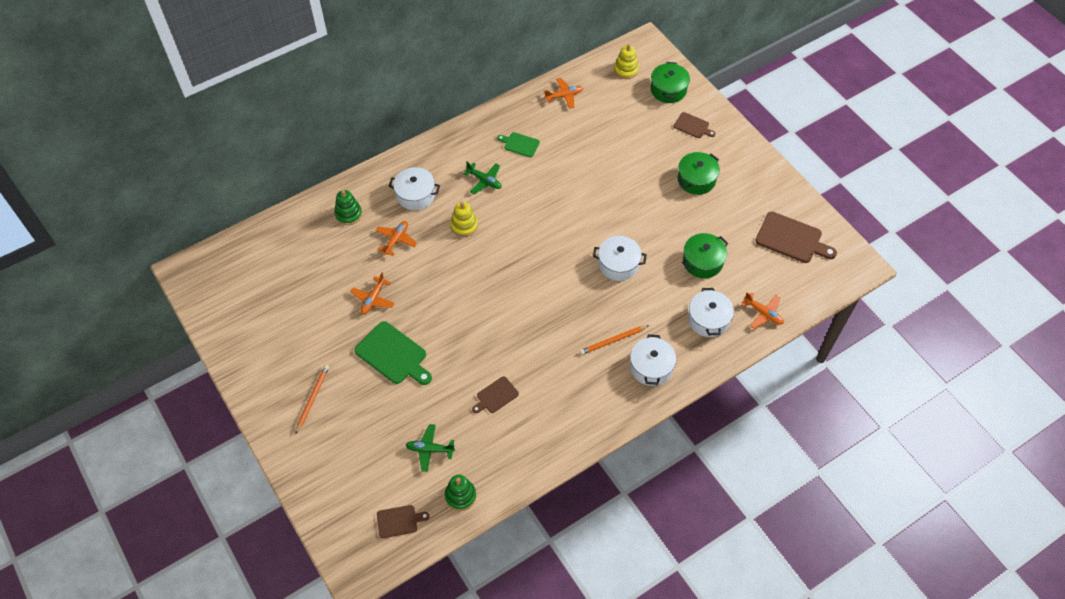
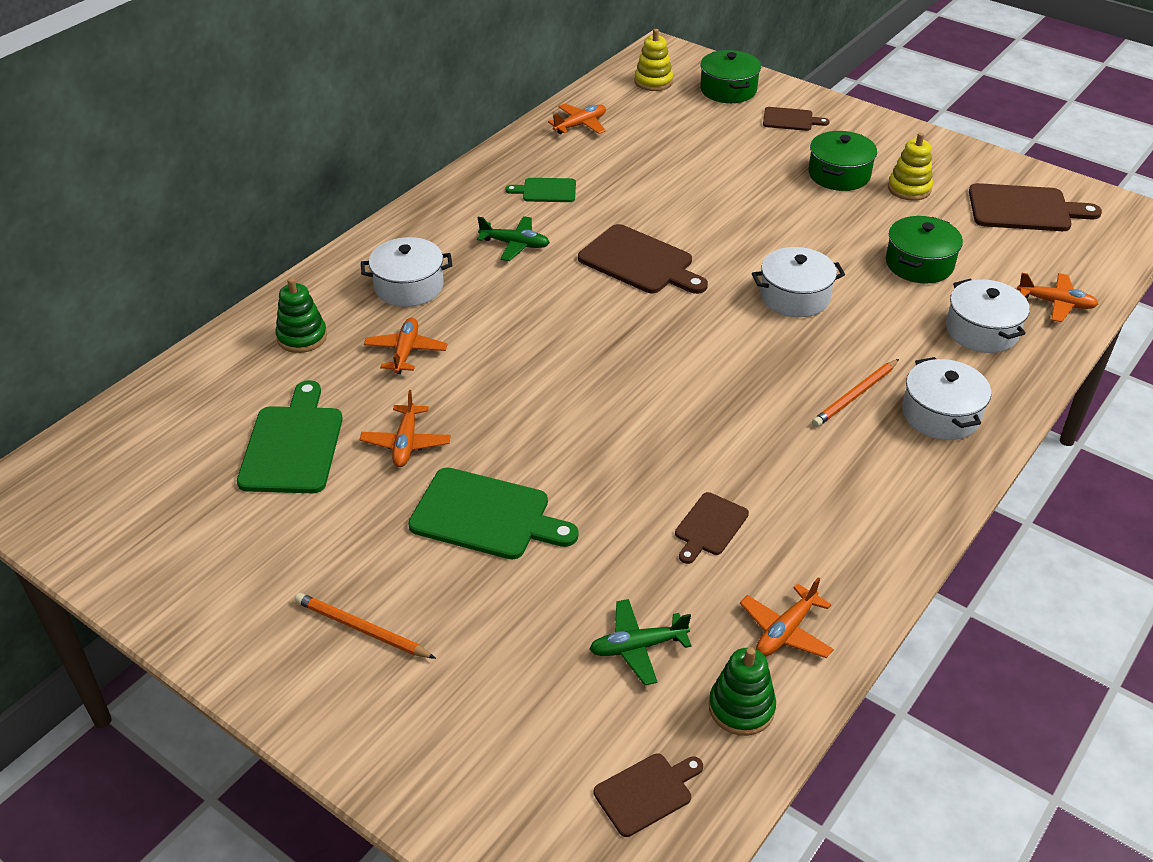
camera: 20 degrees left, 15 degrees down
(312, 398) = (361, 629): orange pencil -> orange pencil turned 60 degrees counterclockwise
(319, 283) = (293, 445): none -> green cutting board
(464, 226) = (514, 307): yellow stacking toy -> yellow stacking toy (909, 189)
(501, 464) = (785, 631): none -> orange plane
(546, 214) = (640, 262): none -> brown cutting board

